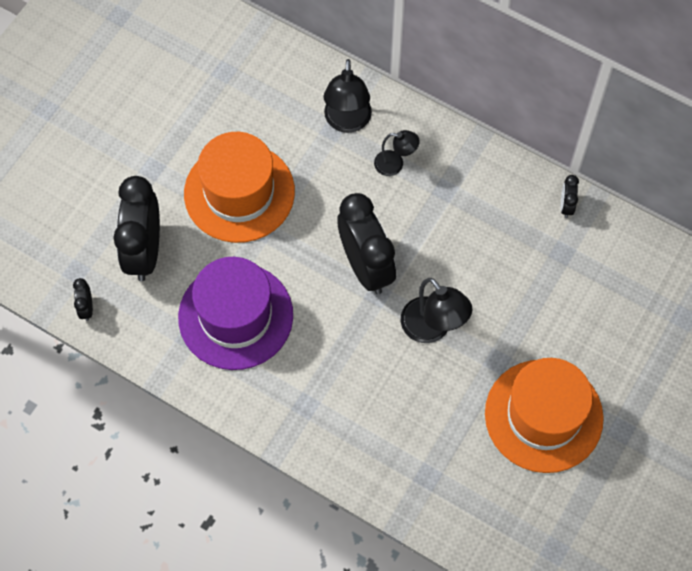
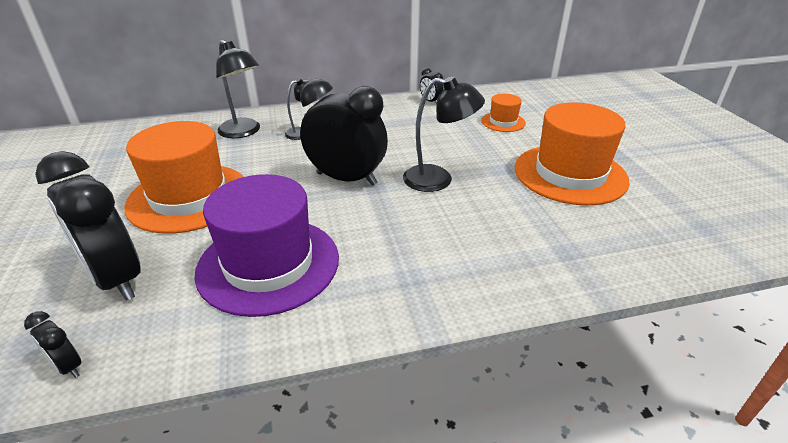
camera: 45 degrees left, 30 degrees down
(589, 300) = (503, 122): none -> orange hat

